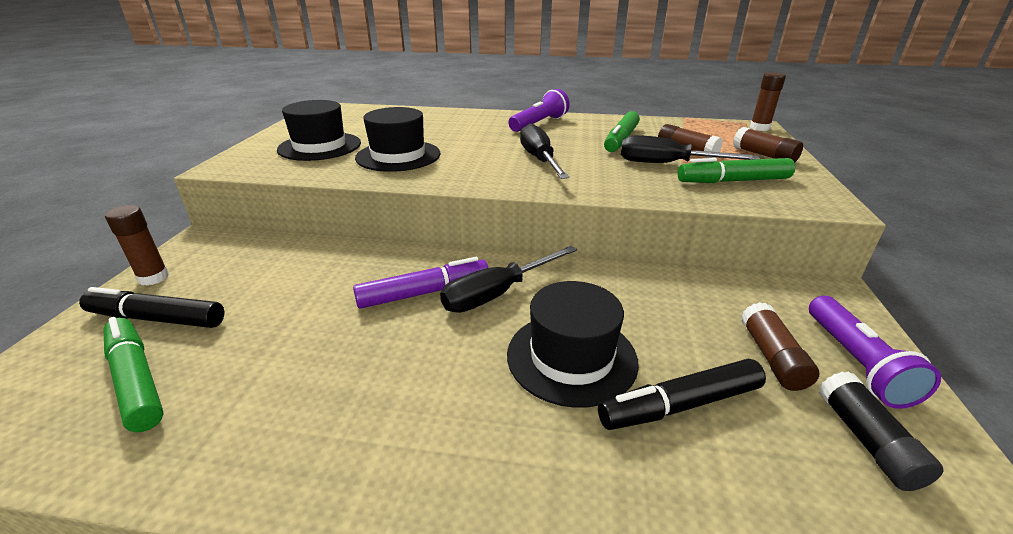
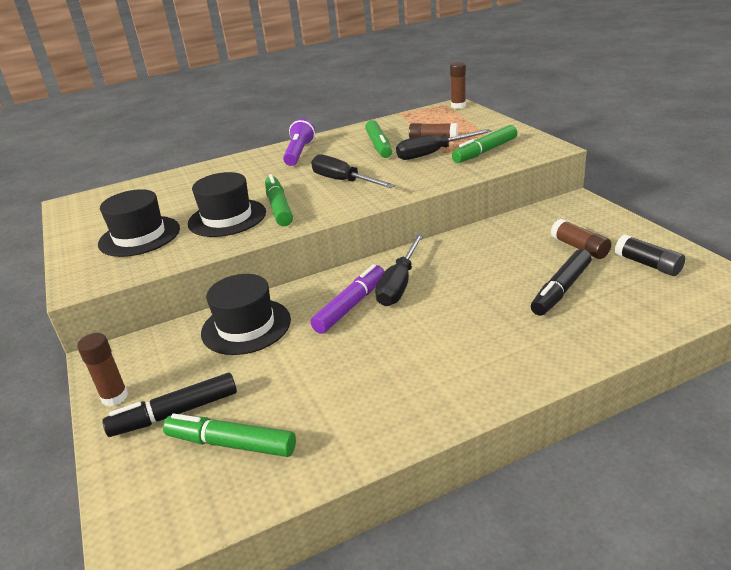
camera: 30 degrees left, 0 degrees up
(449, 162) = (279, 207): none -> green marker
(571, 357) = (485, 295): black hat -> black hat (246, 326)
(764, 155) = (483, 127): brown glue stick -> none
(855, 363) = (616, 233): purple flashlight -> none

